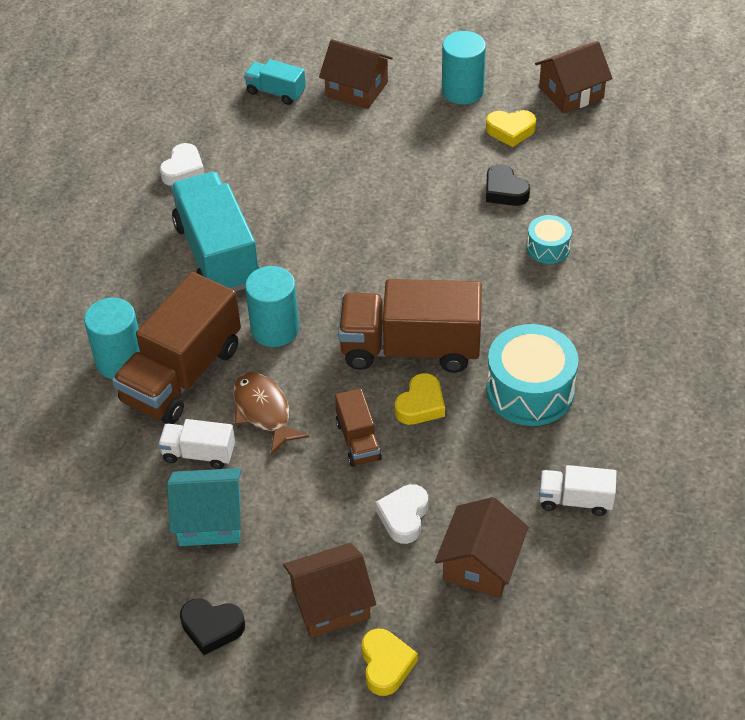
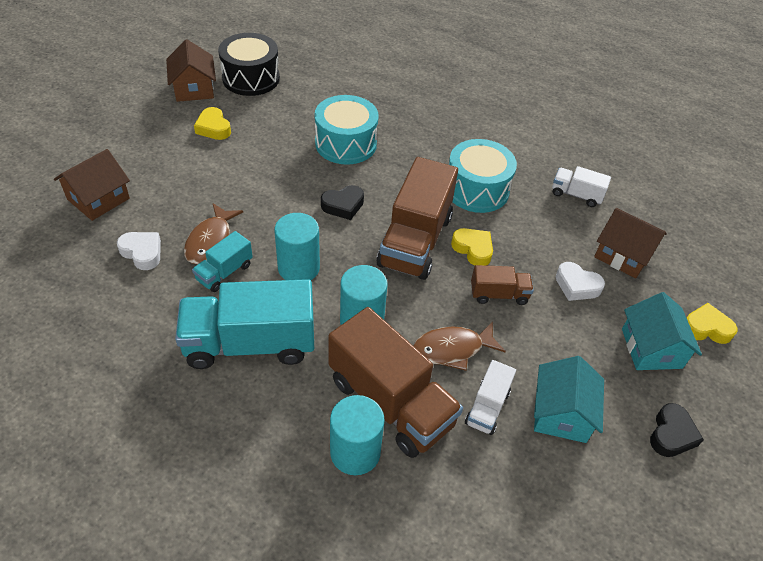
camera: 80 degrees left, 0 degrees up
(183, 170) = (118, 347): white heart -> white heart (142, 253)
(276, 92) = (59, 253): turquoise truck -> turquoise truck (224, 272)
(330, 603) = (651, 348): brown house -> turquoise house
(336, 185) = (211, 241): none -> brown fish
(462, 91) = (150, 140): turquoise cylinder -> turquoise cylinder (298, 268)
(504, 191) = (276, 148): black heart -> black heart (343, 205)
(510, 131) = (213, 128): yellow heart -> yellow heart turned 135 degrees clockwise
(548, 248) = (346, 143): turquoise drum -> turquoise drum, size x1.88
(575, 500) = (576, 195): white truck -> white truck turned 90 degrees clockwise
(622, 131) = (251, 78): none -> black drum

